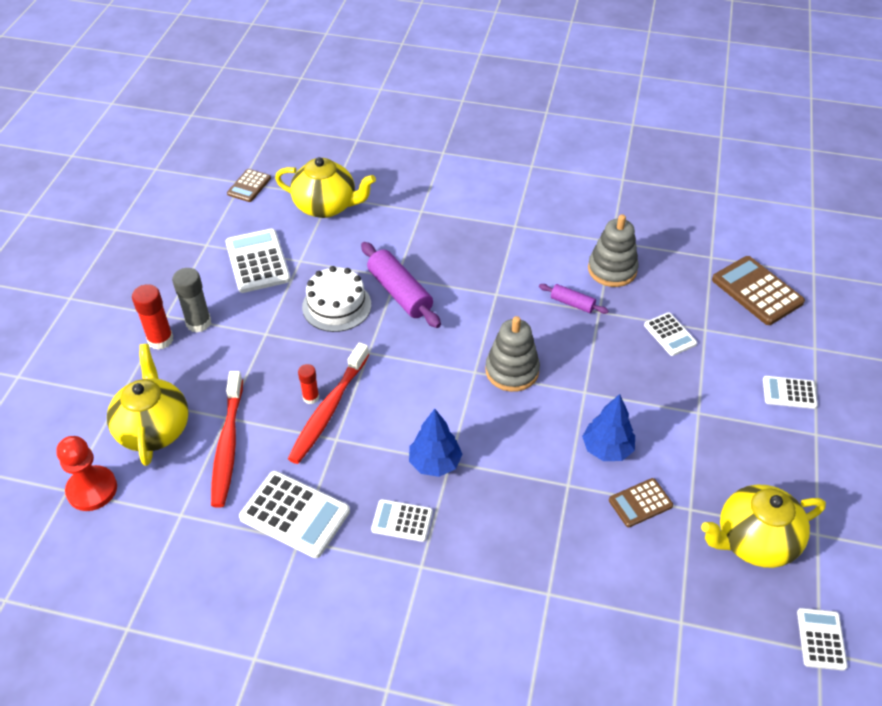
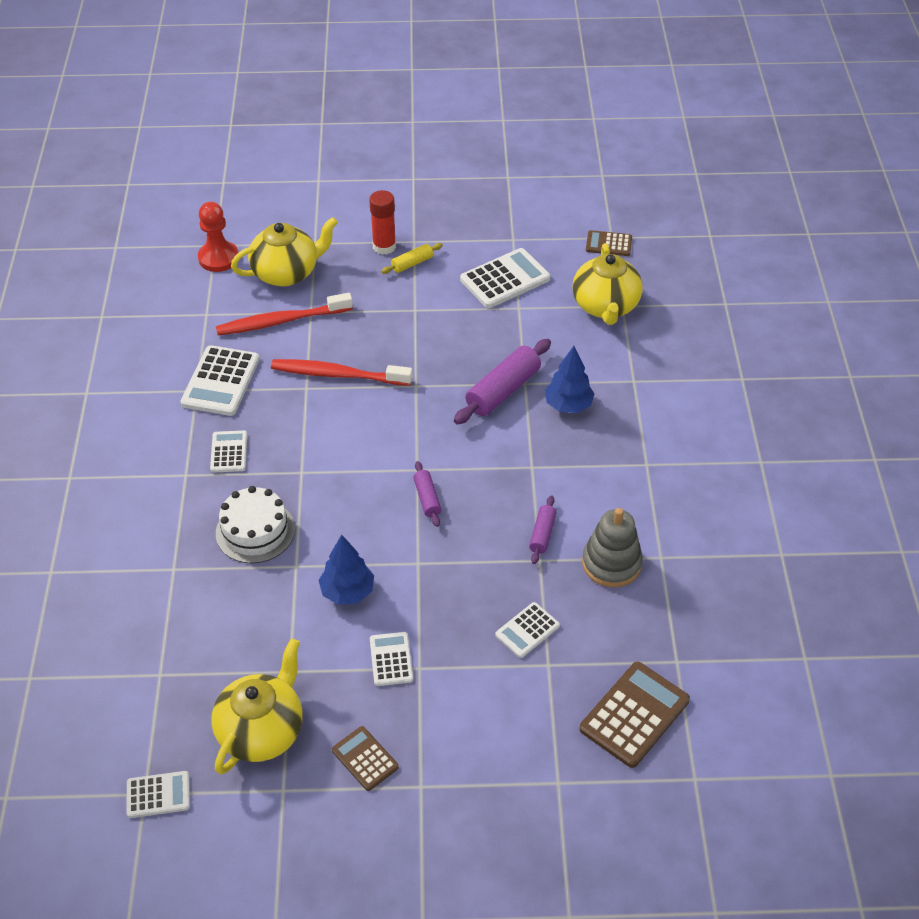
camera: 75 degrees right, 0 degrees up
(198, 323) = (412, 263): grey glue stick -> yellow rolling pin
(311, 397) = (348, 359): red glue stick -> none
(336, 306) = (468, 349): white cake -> white cake (255, 531)
(435, 463) = (296, 461): blue tree -> blue tree (568, 405)
(512, 371) = (427, 498): grey stacking toy -> purple rolling pin
(640, 503) = (287, 627): brown calculator -> brown calculator (365, 759)
(754, 541) = (262, 731): yellow teapot -> yellow teapot turned 60 degrees clockwise
(789, 393) = (475, 756): white calculator -> white calculator (391, 659)

